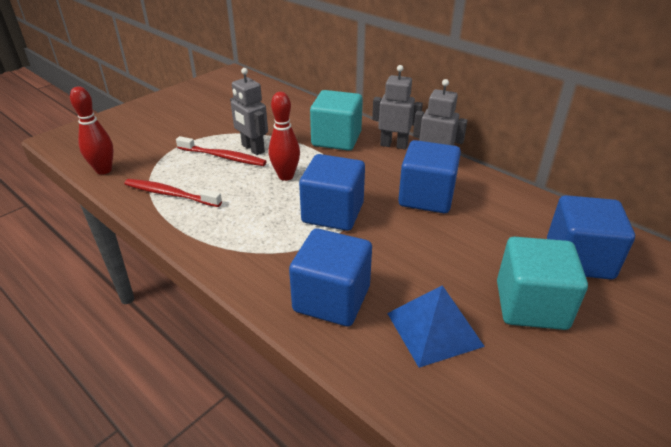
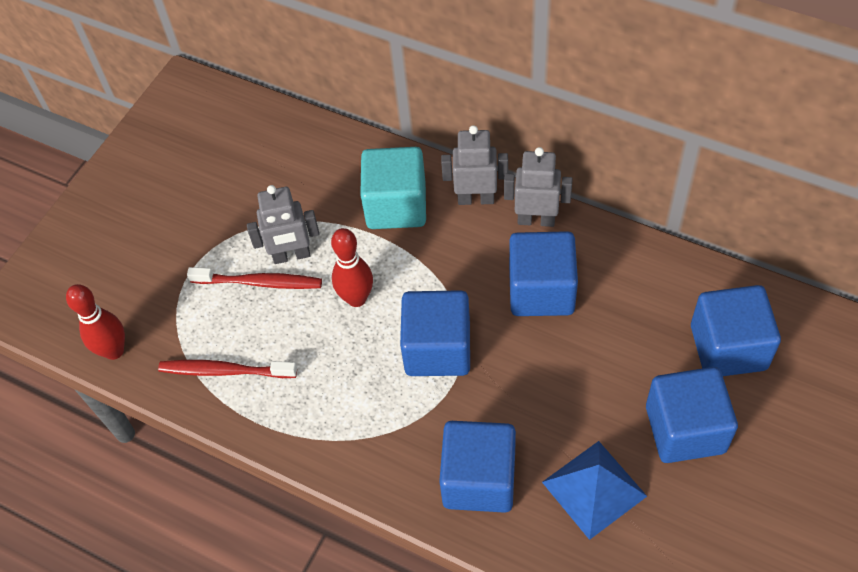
camera: 10 degrees left, 20 degrees up
(252, 149) = (291, 255): grey robot -> grey robot turned 45 degrees counterclockwise
(531, 305) = (685, 429): turquoise cube -> blue cube

